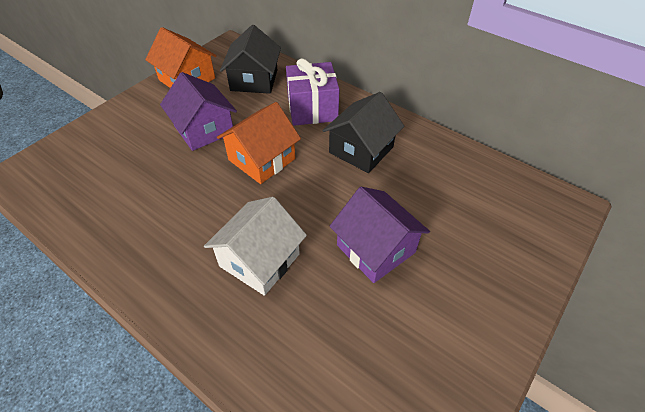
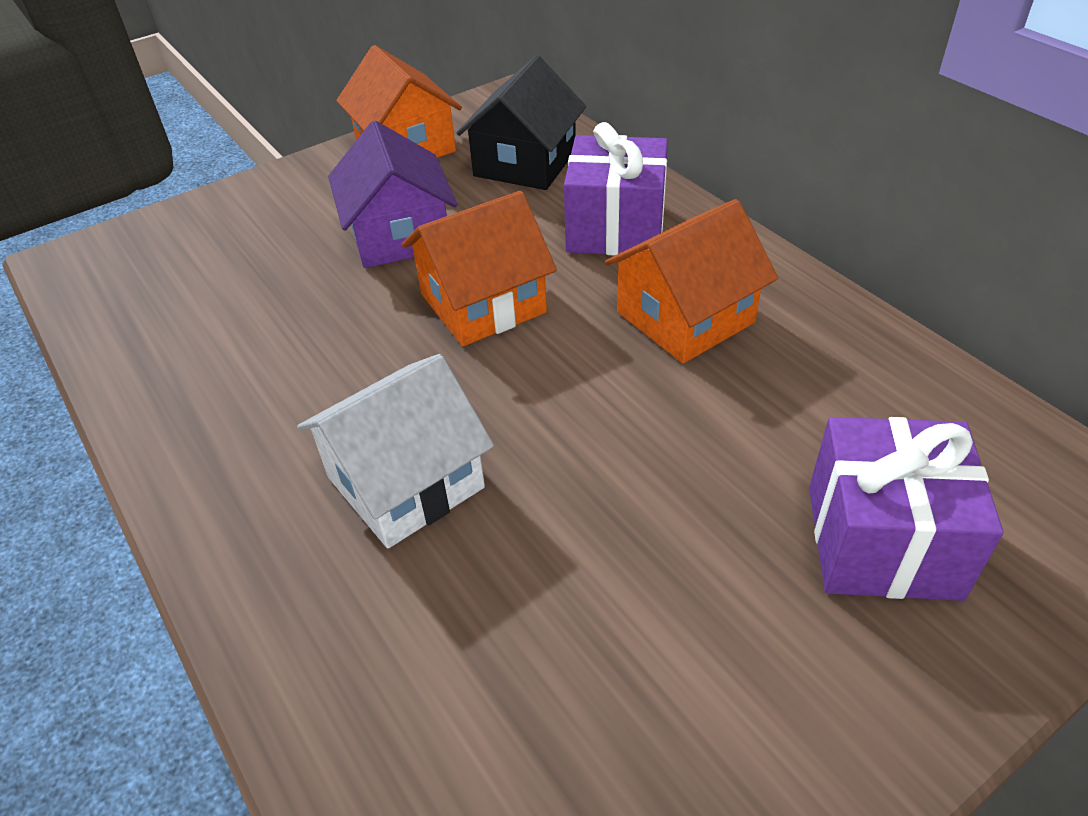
camera: 20 degrees right, 5 degrees down
(361, 150) = (685, 317): black house -> orange house
(375, 248) = (642, 510): purple house -> none
(480, 239) = (882, 541): none -> purple gift

